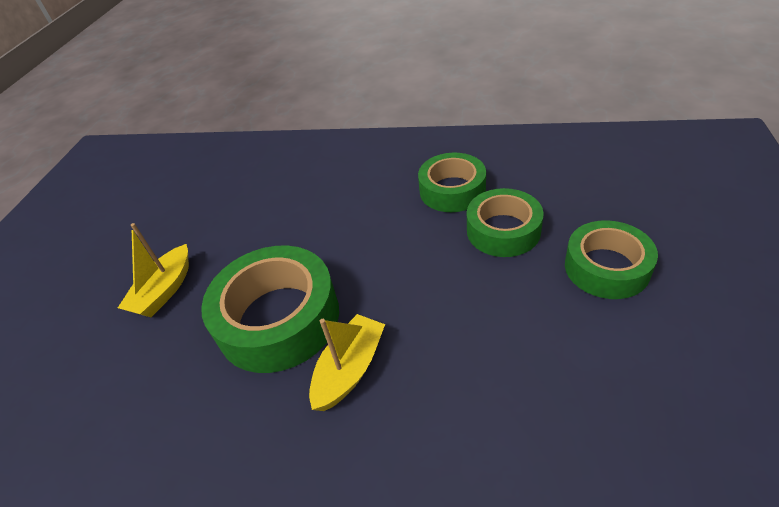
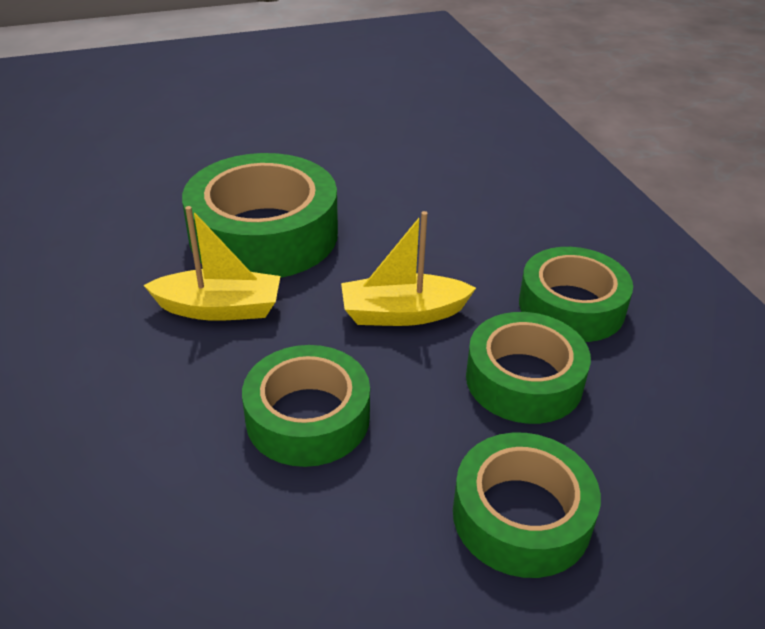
camera: 55 degrees right, 5 degrees down
(164, 290) = (262, 149): yellow boat -> yellow boat (402, 313)
(492, 344) = (308, 417): none -> green tape

